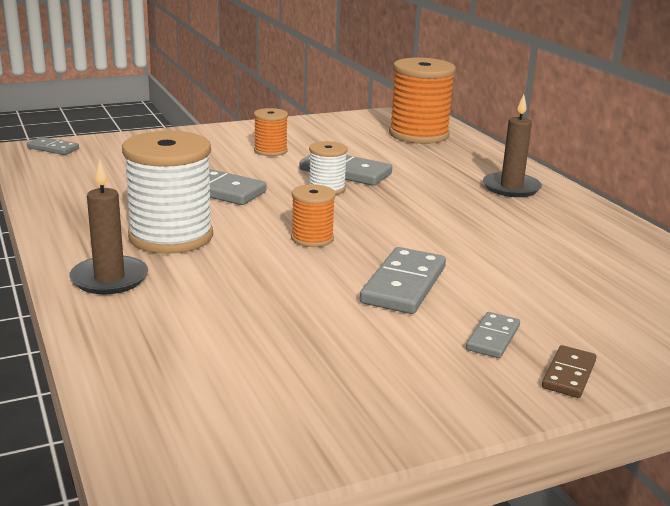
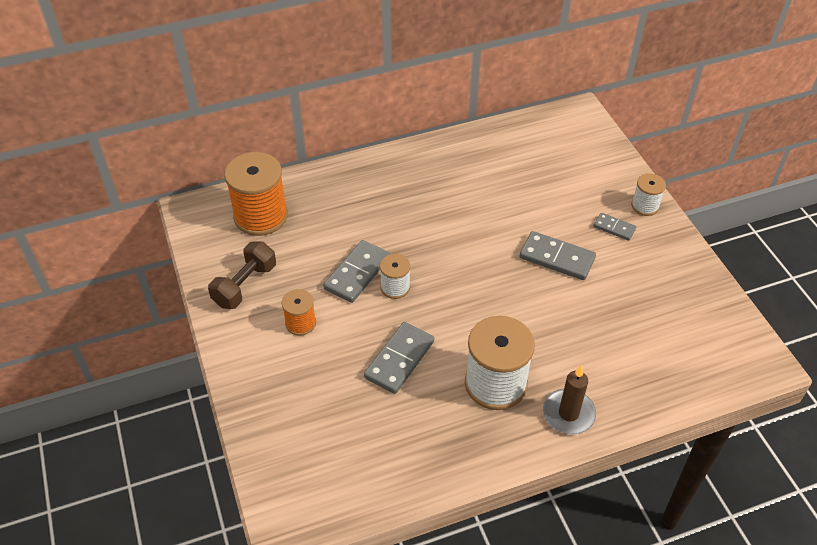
camera: 85 degrees left, 25 degrees up
(53, 148) = (284, 505): grey domino -> none
(312, 238) = (492, 300): orange spool -> none
(319, 131) = (245, 285): none -> brown dumbbell
(511, 188) = (391, 180): brown candle -> none
(568, 374) = (645, 206): brown domino -> white spool

